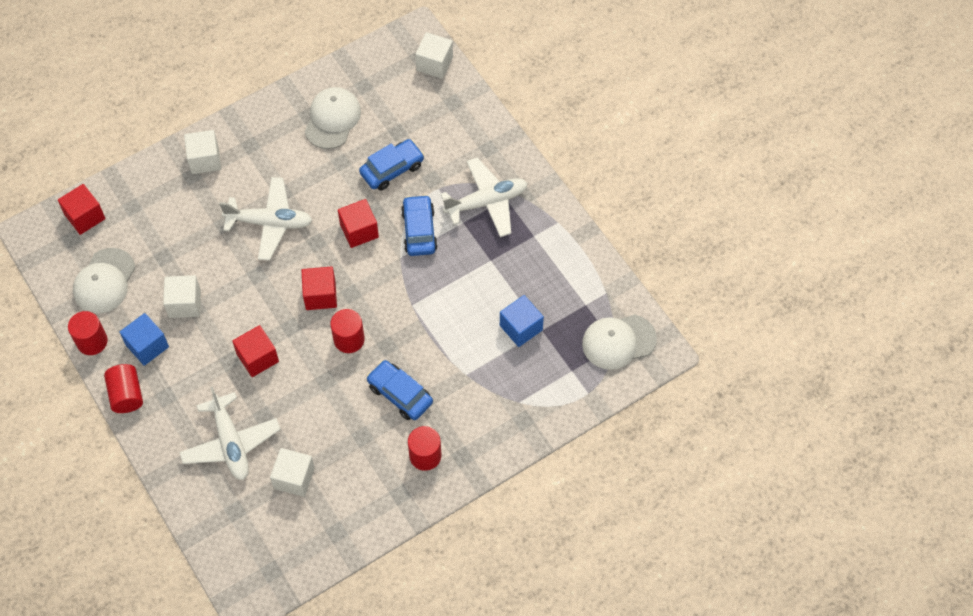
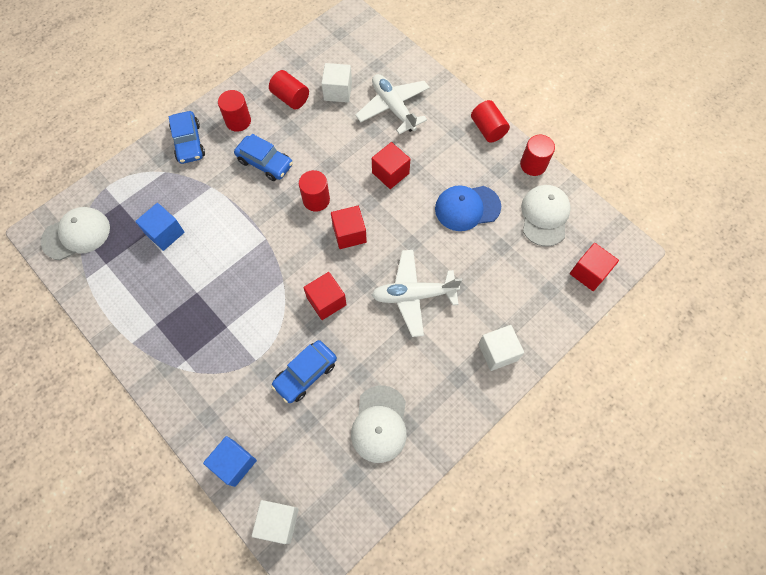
camera: 170 degrees right, 5 degrees up
(147, 346) = (486, 168): blue cube -> blue cube (234, 463)
(184, 303) = (467, 208): white cube -> blue cap
(355, 478) = (290, 98): none -> red cylinder
(419, 230) = (268, 311): blue car -> blue car (188, 142)
(486, 202) = (204, 352): white plane -> none

